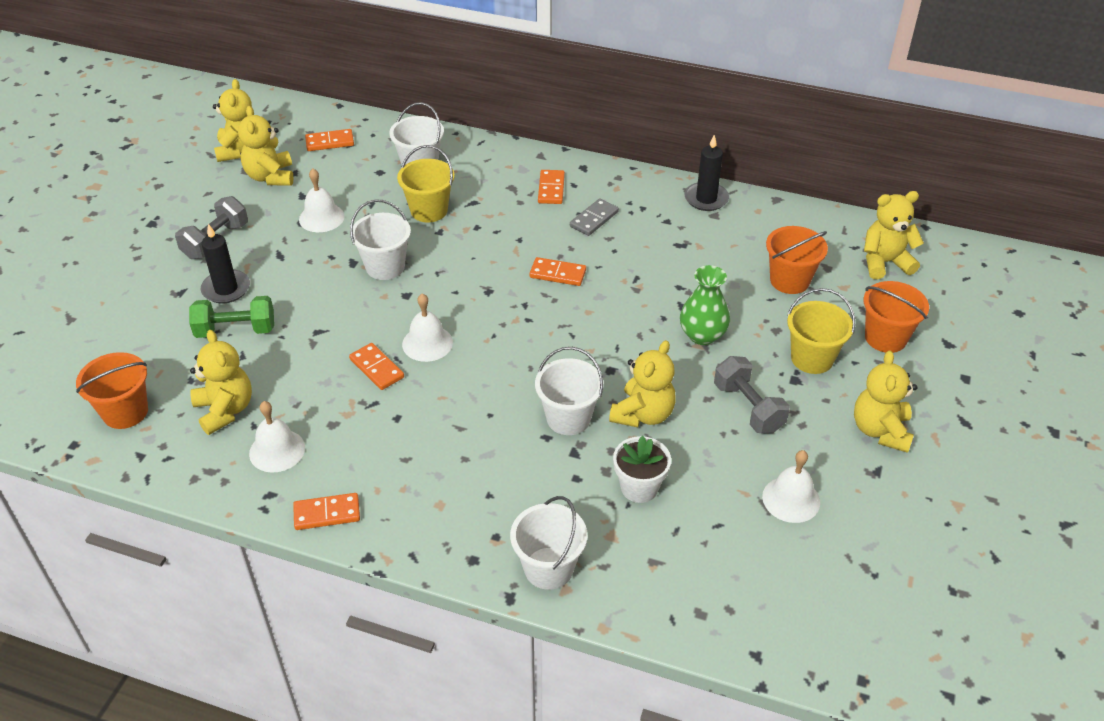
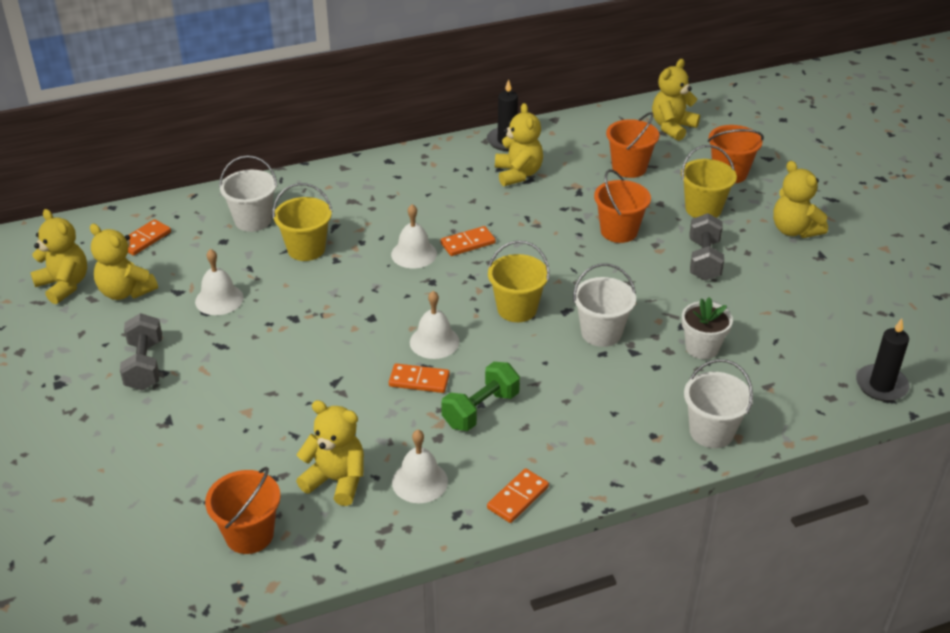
camera: 40 degrees left, 5 degrees down
(226, 289) = (208, 395): black candle -> black candle (881, 385)
(236, 330) = (262, 420): green dumbbell -> green dumbbell (480, 410)
(385, 267) = (326, 307): white bucket -> none
(525, 354) = (517, 309): none -> yellow bucket
(551, 189) = (384, 187): orange domino -> none
(594, 219) = (444, 193): grey domino -> none
(643, 414) = (646, 302): yellow teddy bear -> yellow teddy bear (518, 174)
(702, 335) = (619, 231): green vase -> orange bucket
(748, 408) = (704, 260): grey dumbbell -> grey dumbbell turned 75 degrees clockwise
(791, 499) = (796, 299): white bell -> white bell (414, 254)

